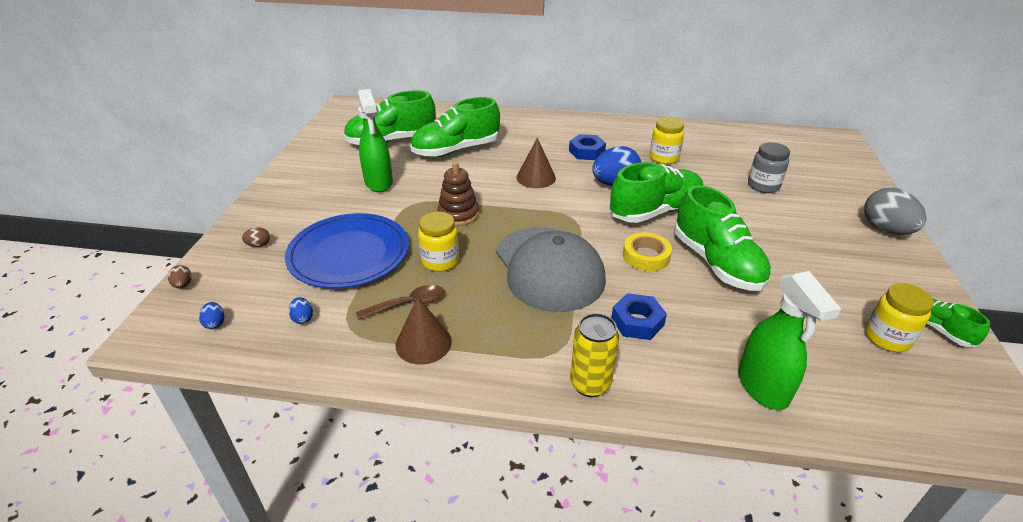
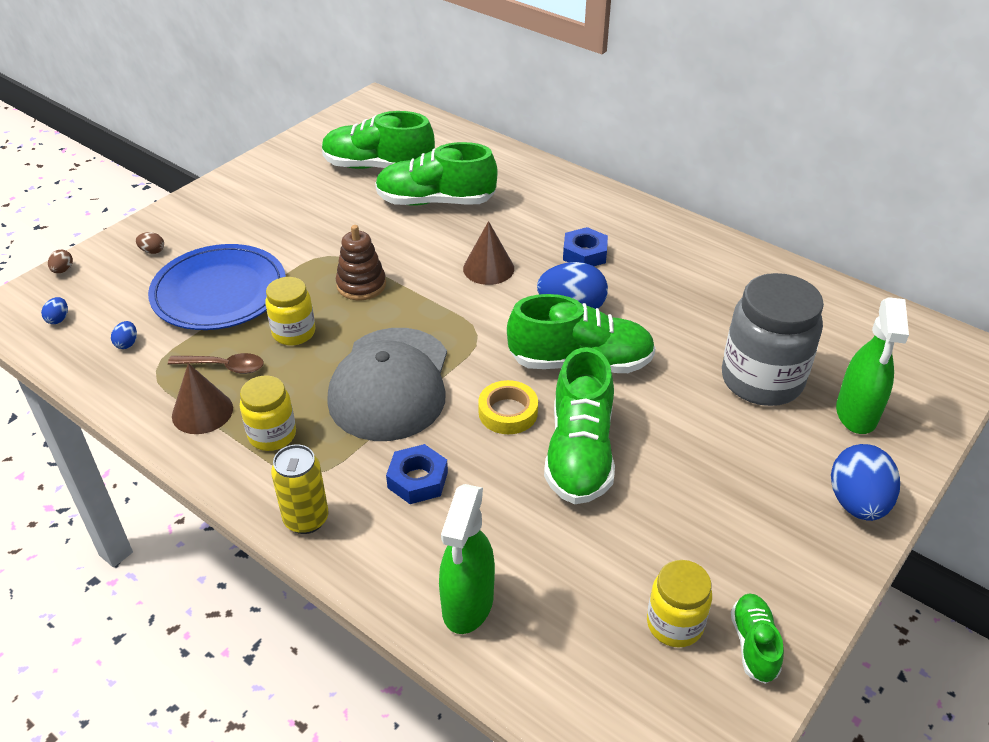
camera: 30 degrees right, 5 degrees up
(379, 182) = (318, 217): green spray bottle -> green spray bottle (856, 414)
(664, 158) = (673, 295): yellow jar -> yellow jar (272, 435)
(763, 186) = (761, 380): grey jar -> grey jar, size x1.81
(885, 230) = (857, 503): grey egg -> blue egg

